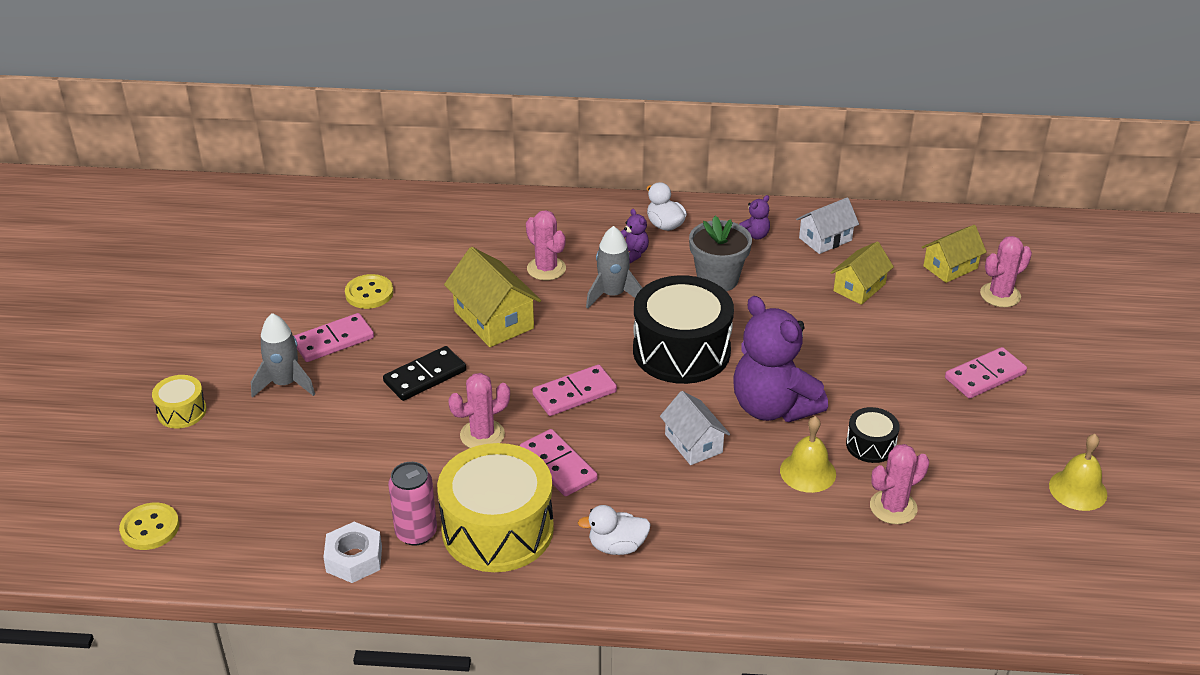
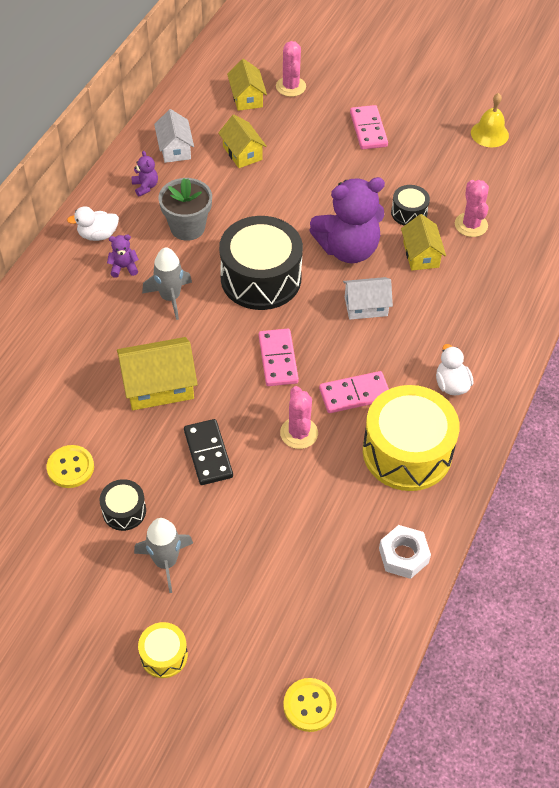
camera: 70 degrees left, 15 degrees up
(333, 340) = (124, 511): pink domino -> black drum
(416, 533) = (391, 506): pink can -> none
(546, 269) = (110, 330): pink cactus -> none
(617, 546) = (451, 384): white duck -> white duck turned 150 degrees clockwise
(808, 472) = (421, 255): yellow bell -> yellow house

